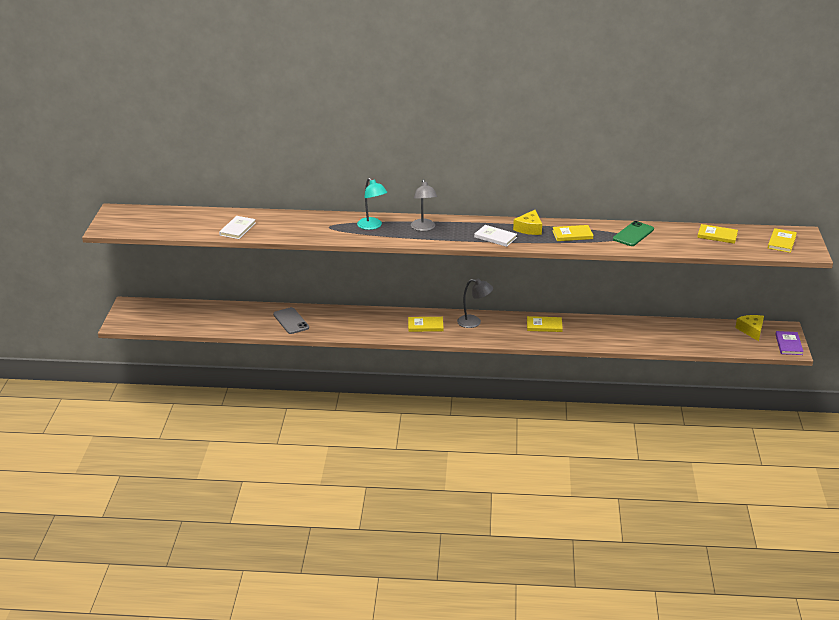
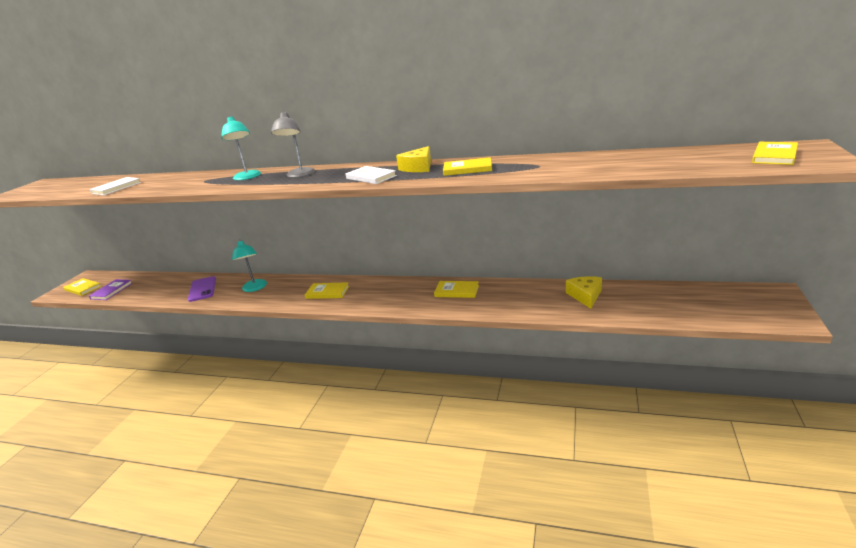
camera: 15 degrees right, 5 degrees down
(291, 321) = (202, 289): grey phone -> purple phone
(347, 321) = (255, 288): none -> turquoise lamp
(474, 322) = (380, 288): grey lamp -> none
(633, 234) = (548, 163): green phone -> none
(717, 235) = (670, 156): yellow book -> yellow book (83, 288)
(751, 330) = (726, 294): yellow cheese -> yellow cheese (585, 296)
(788, 344) = (786, 312): purple book -> purple book (112, 291)

